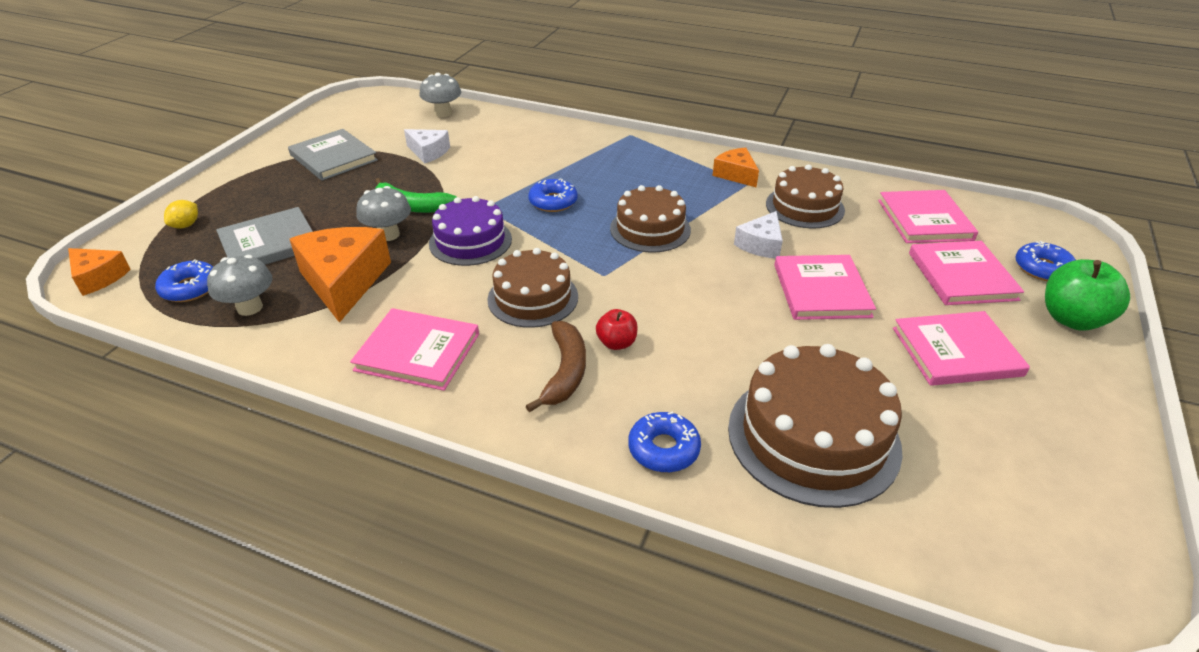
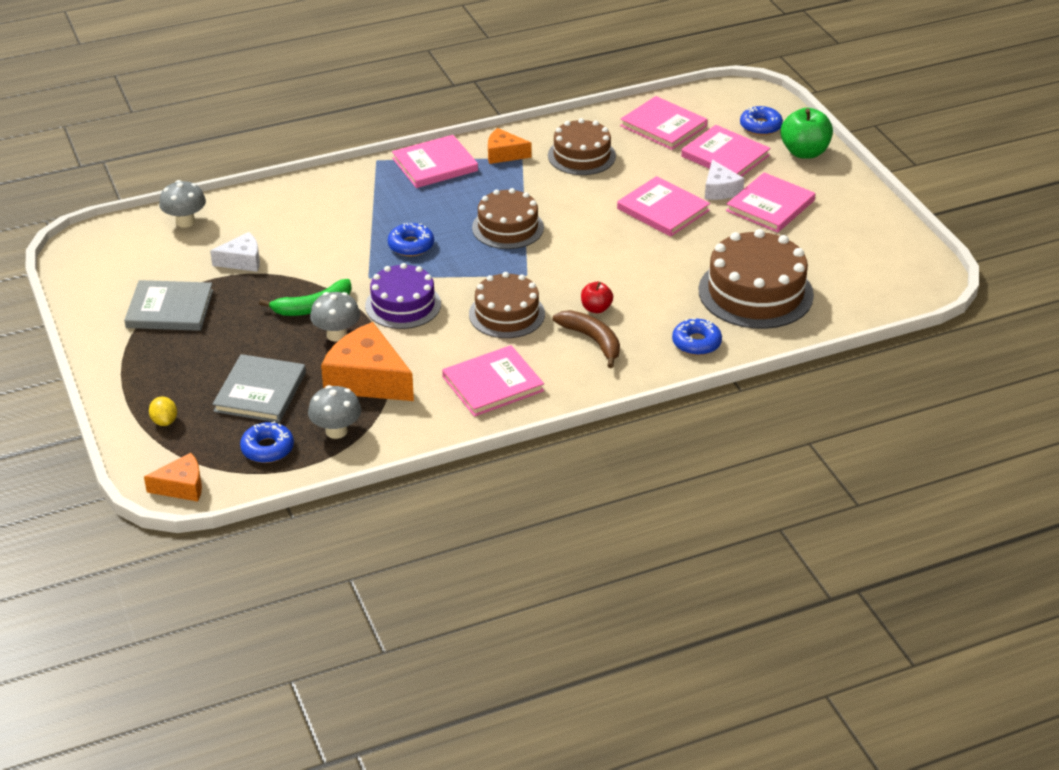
camera: 45 degrees left, 0 degrees up
(667, 157) = (435, 165): none -> pink book
(761, 245) = (591, 199): white cheese -> white cheese (720, 190)

